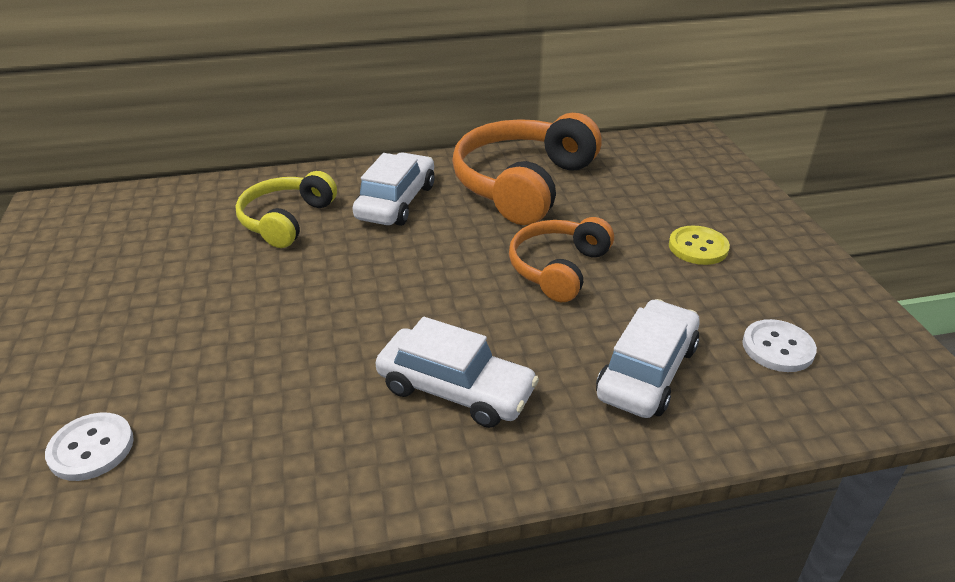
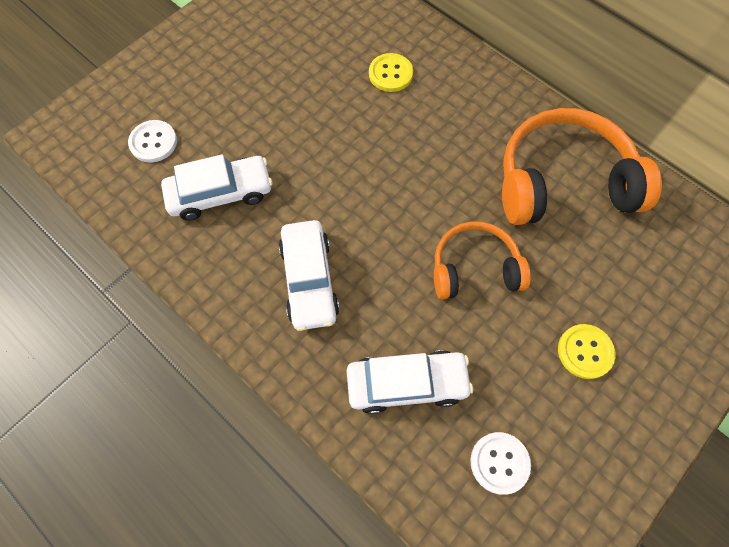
camera: 55 degrees right, 30 degrees up
(286, 220) = (390, 74): yellow headphones -> yellow button
(396, 202) = (465, 118): white car -> white car (221, 194)

